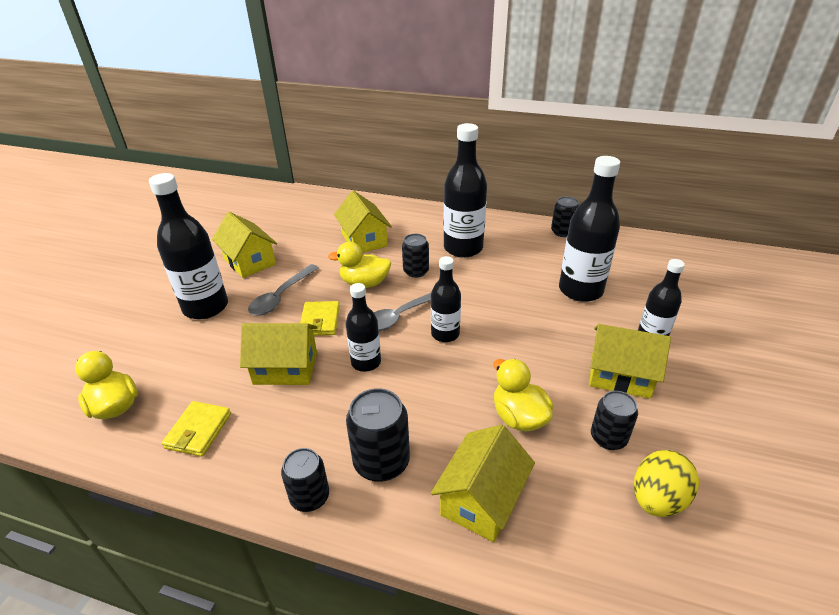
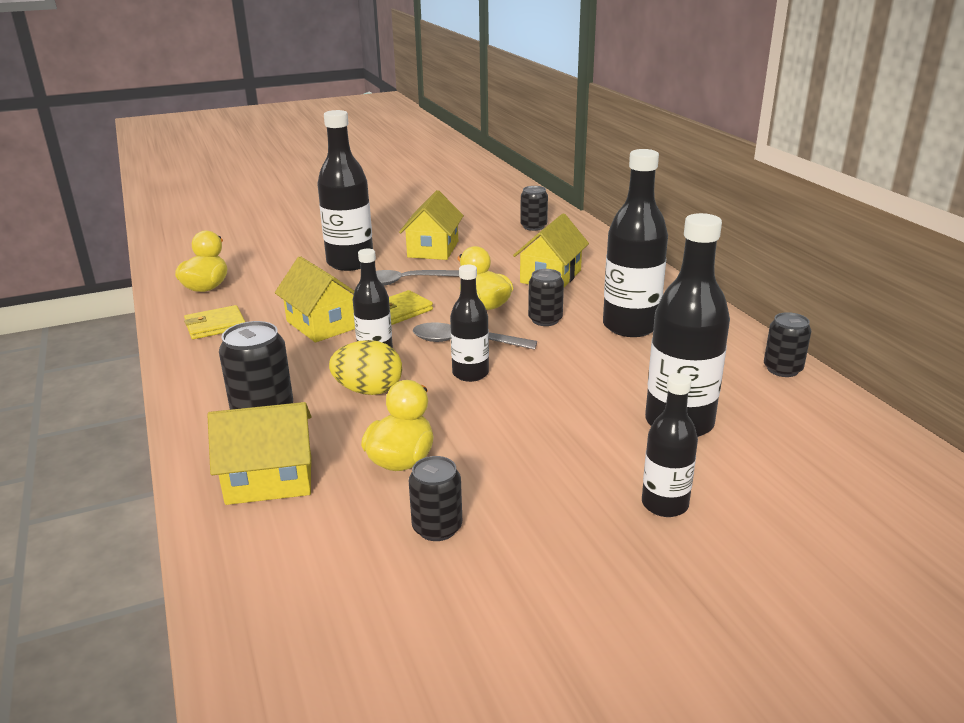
camera: 50 degrees right, 10 degrees down
(310, 497) = (194, 398): black can -> black can (533, 226)
(620, 375) = (555, 503): yellow house -> none
(657, 499) = (378, 592): yellow egg -> yellow egg (369, 390)

